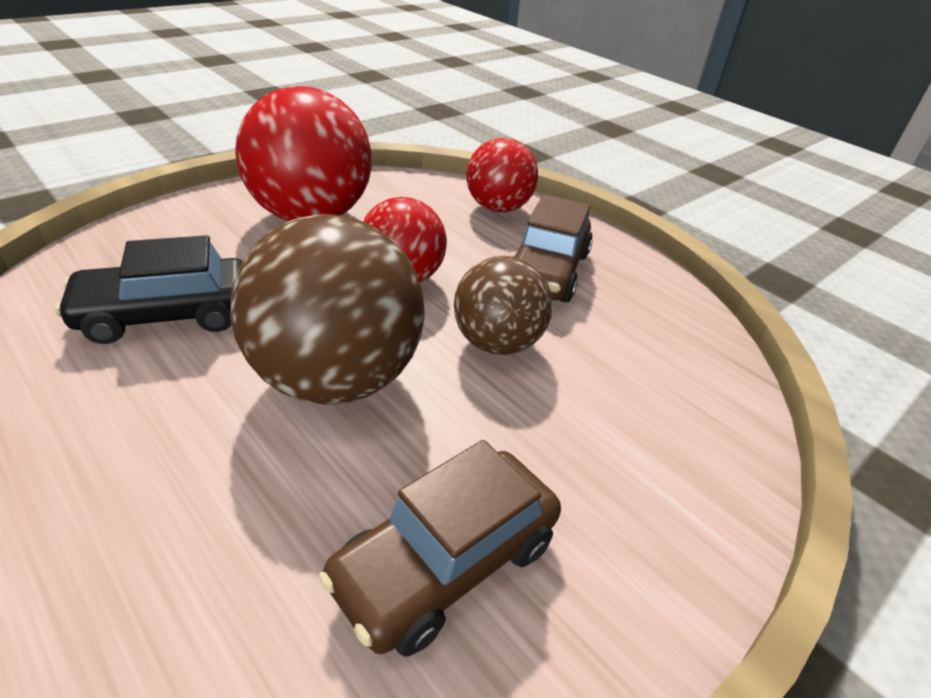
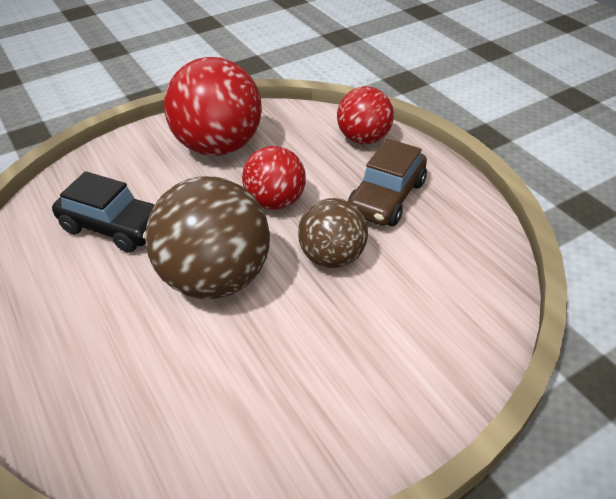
camera: 15 degrees right, 5 degrees up
(166, 315) = (114, 227): black car -> black car turned 150 degrees counterclockwise
(445, 563) = (261, 405): brown car -> none

